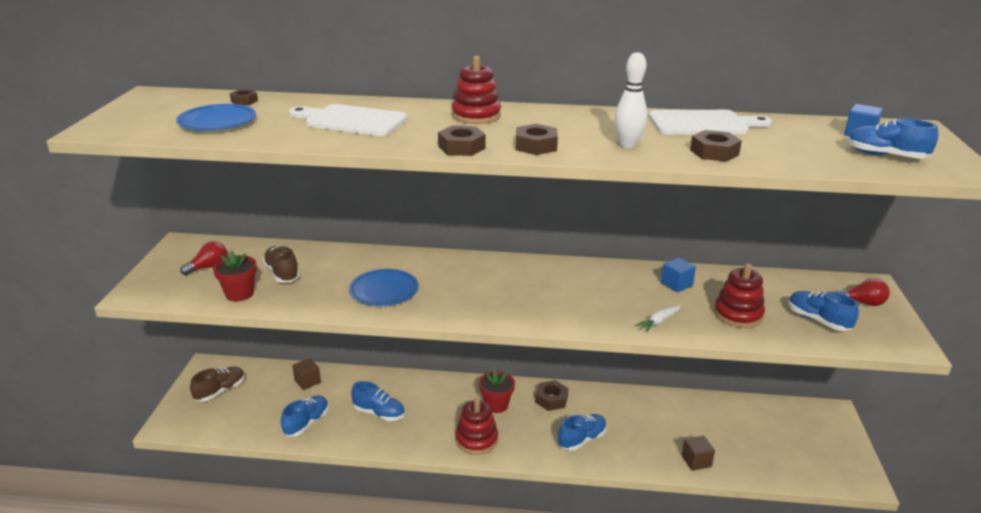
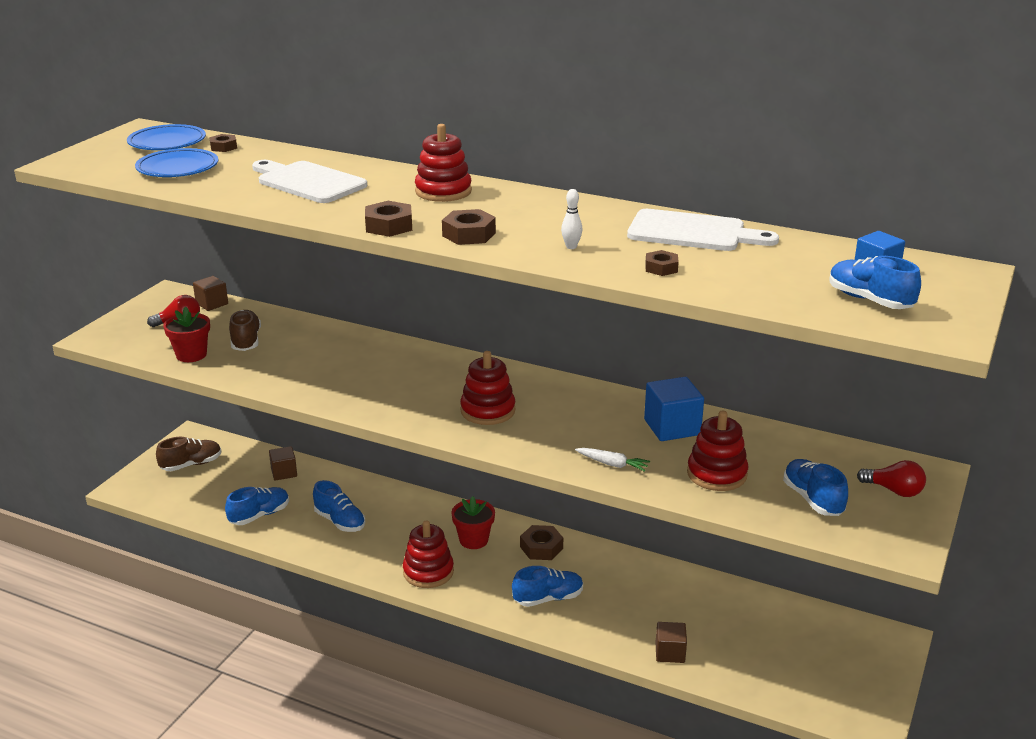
camera: 20 degrees right, 0 degrees up
(228, 246) = (212, 304): none -> brown cube
(384, 291) = (336, 377): blue plate -> blue plate (167, 143)
(530, 297) = (488, 411): none -> red stacking toy
(627, 145) = (571, 247): white bowling pin -> white bowling pin, size x0.56
(658, 322) = (612, 464): white carrot -> white carrot turned 135 degrees counterclockwise
(676, 284) = (672, 427): blue cube -> blue cube, size x1.54
(714, 152) = (661, 268): brown nut -> brown nut, size x0.64

